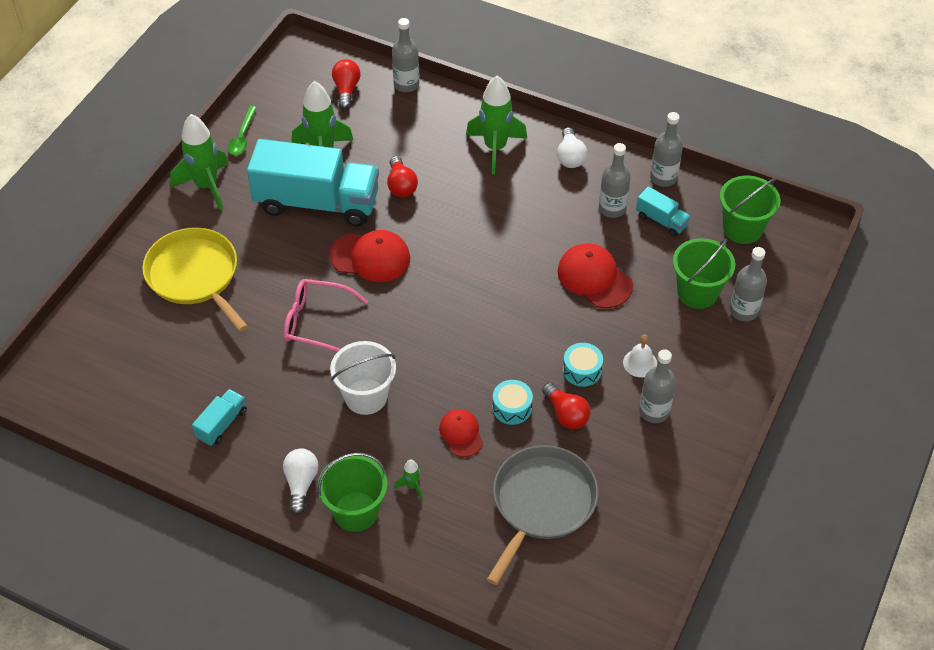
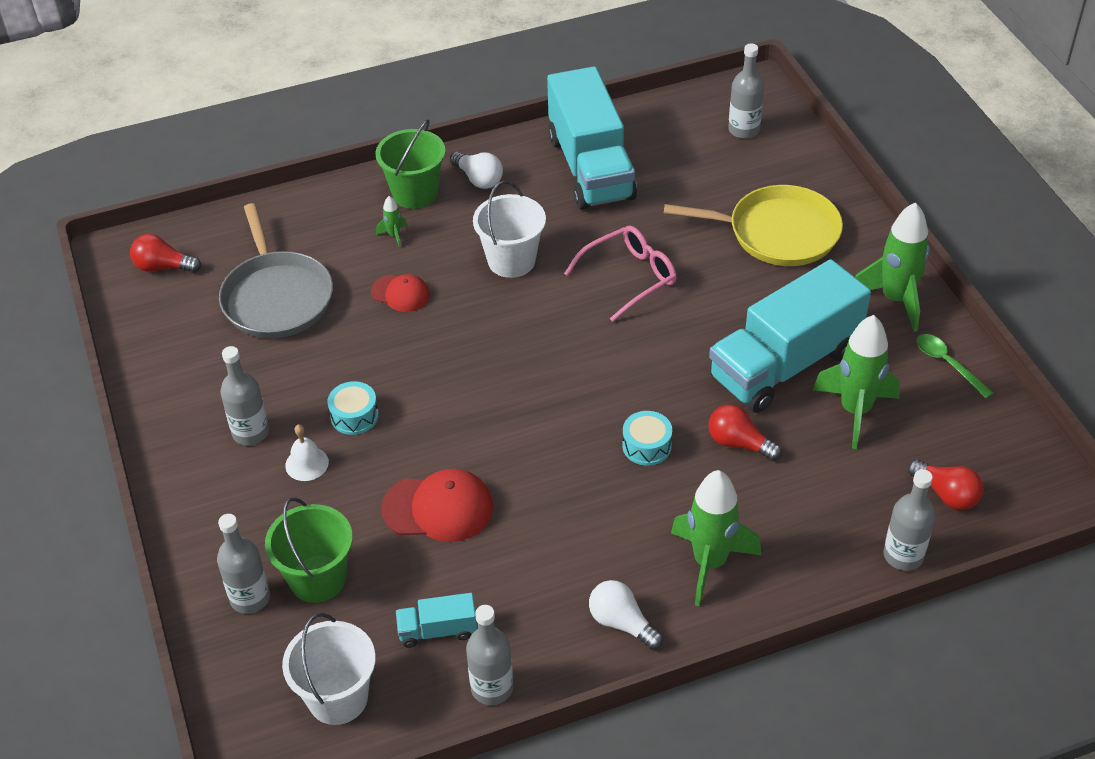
camera: 135 degrees right, 5 degrees down
(222, 424) = (590, 168): turquoise truck -> turquoise truck, size x2.34
(370, 257) = (666, 359): red cap -> none
(512, 408) = (381, 341): turquoise drum -> turquoise drum (646, 446)
(566, 414) = (329, 371): red light bulb -> red light bulb (163, 267)
(612, 208) = (505, 599): grey bottle -> grey bottle (744, 130)
(742, 229) = (338, 698): green bucket -> white bucket

